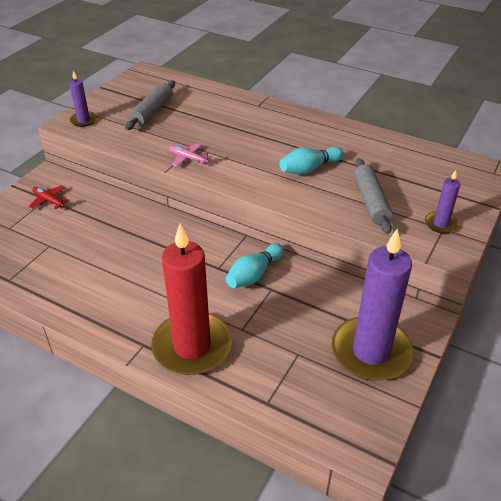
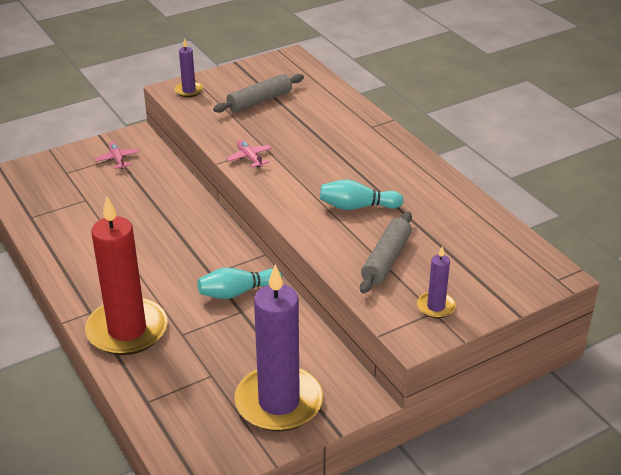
camera: 30 degrees right, 5 degrees down
(48, 200) = (118, 159): red plane -> pink plane

